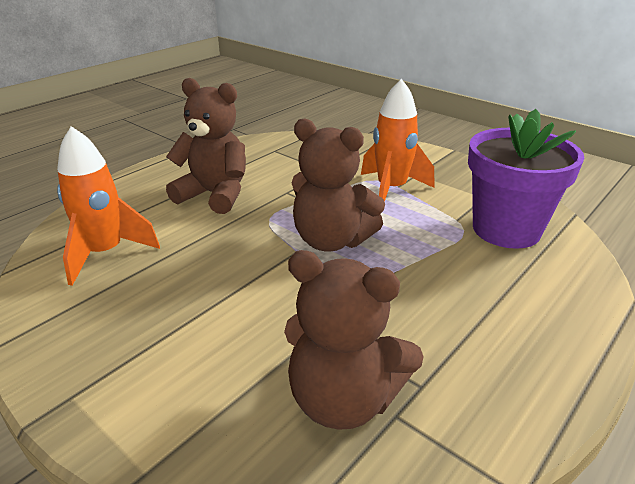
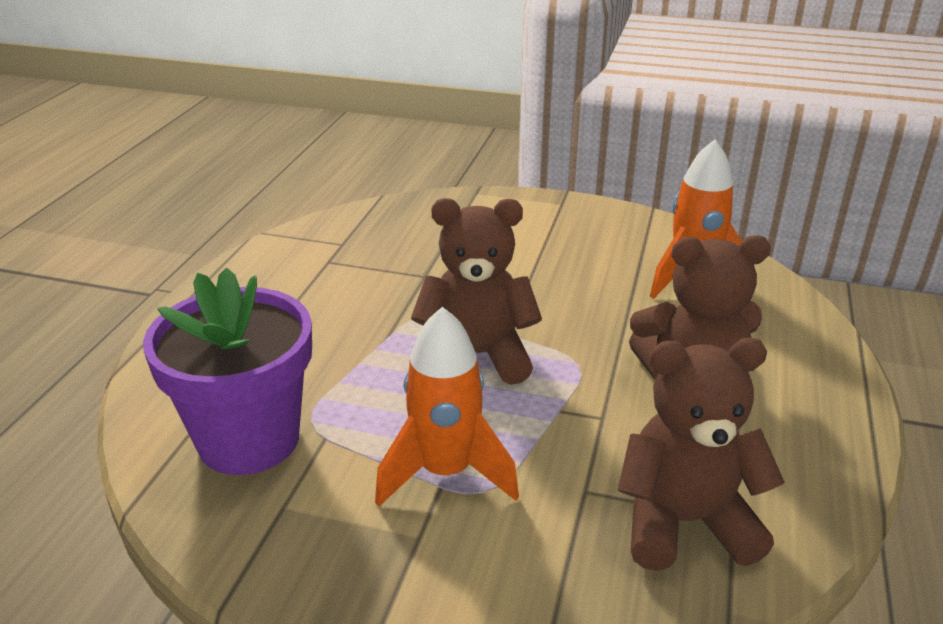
camera: 155 degrees right, 0 degrees up
(343, 399) = (382, 241): brown teddy bear -> brown teddy bear (684, 522)

